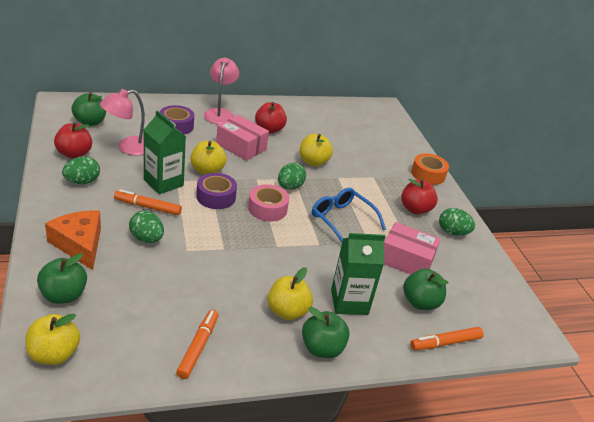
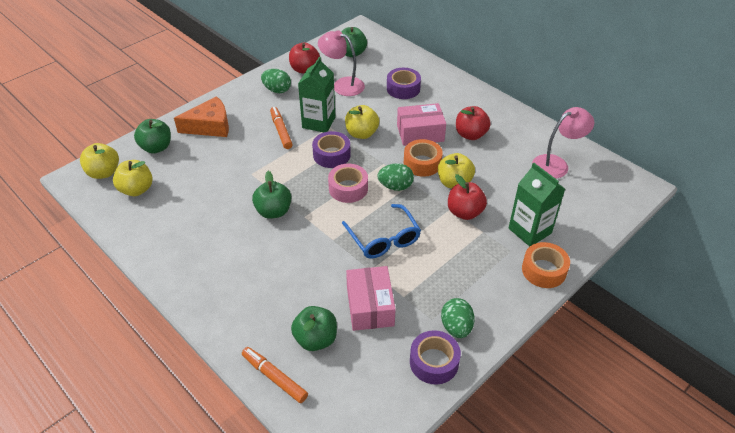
camera: 65 degrees right, 10 degrees up
(79, 244) = (210, 126): orange cheese -> orange cheese turned 45 degrees clockwise
(146, 239) = (245, 149): green egg -> none
(198, 347) = (154, 229): orange marker -> none
(220, 113) = (455, 98): pink lamp -> pink lamp (556, 164)
(241, 146) = (420, 133): pink box -> pink box turned 75 degrees clockwise
(277, 163) = (422, 163): none -> orange tape
(287, 311) = (229, 257): yellow apple -> yellow apple (136, 189)
(322, 348) = (203, 295): green apple -> green apple (273, 211)
(342, 220) = (384, 239): blue glasses -> blue glasses turned 135 degrees clockwise
(349, 302) = (273, 289): green carton -> green carton (530, 231)
(415, 209) = (463, 283): red apple -> red apple (464, 212)
(477, 257) = (434, 362): none -> purple tape

